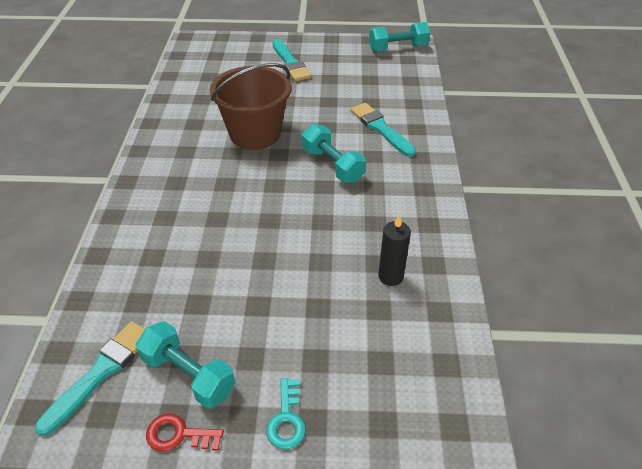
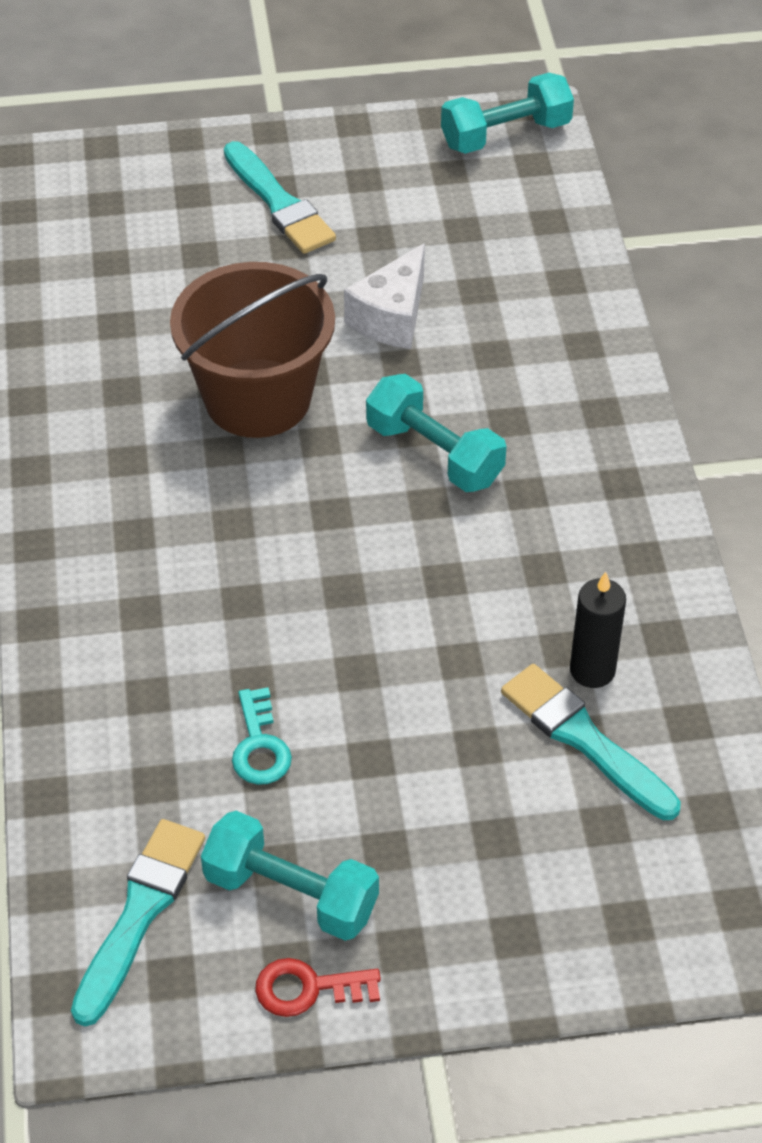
camera: 10 degrees left, 5 degrees up
(287, 419) = (474, 938): turquoise key -> turquoise key (260, 746)
(328, 109) = (392, 317): none -> white cheese
(381, 128) = (511, 353): turquoise brush -> turquoise brush (584, 739)

